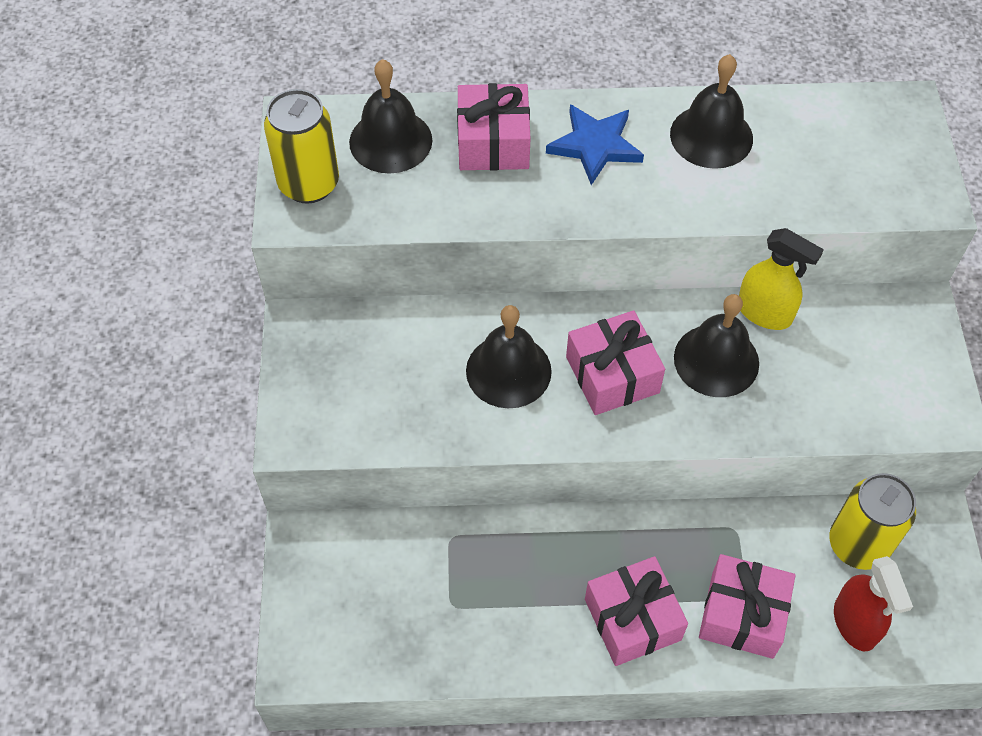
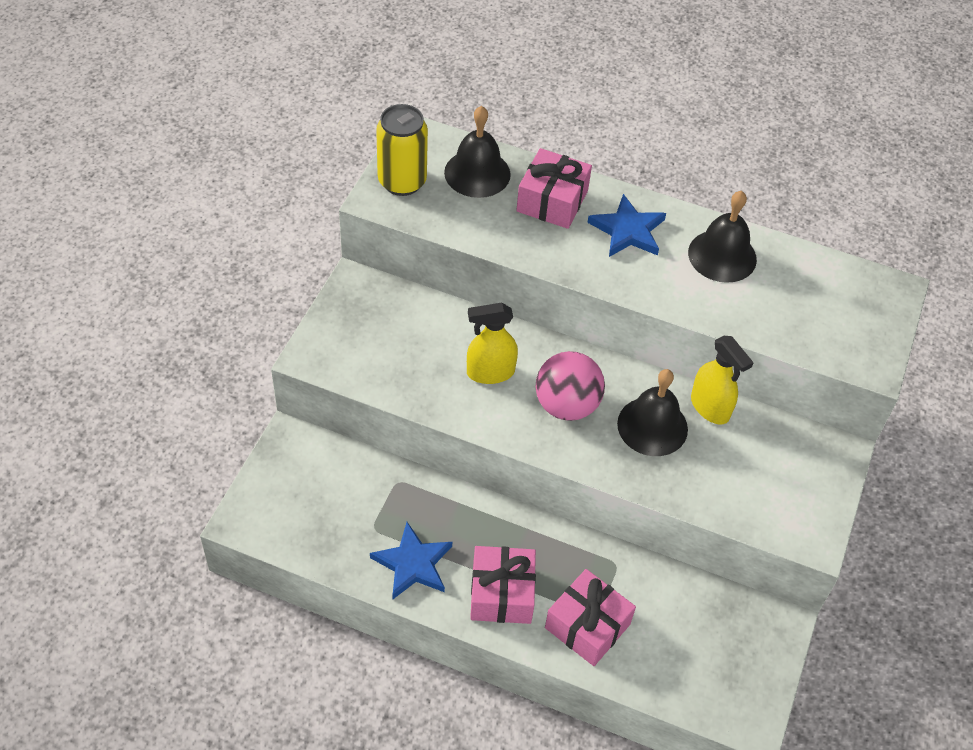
camera: 20 degrees right, 5 degrees down
(508, 371) = (490, 372): black bell -> yellow spray bottle
(518, 628) = (413, 564): none -> blue star
(612, 375) = (566, 405): pink gift -> pink ball
(855, 623) = (672, 669): red spray bottle -> none
(858, 544) = (707, 615): yellow can -> none

